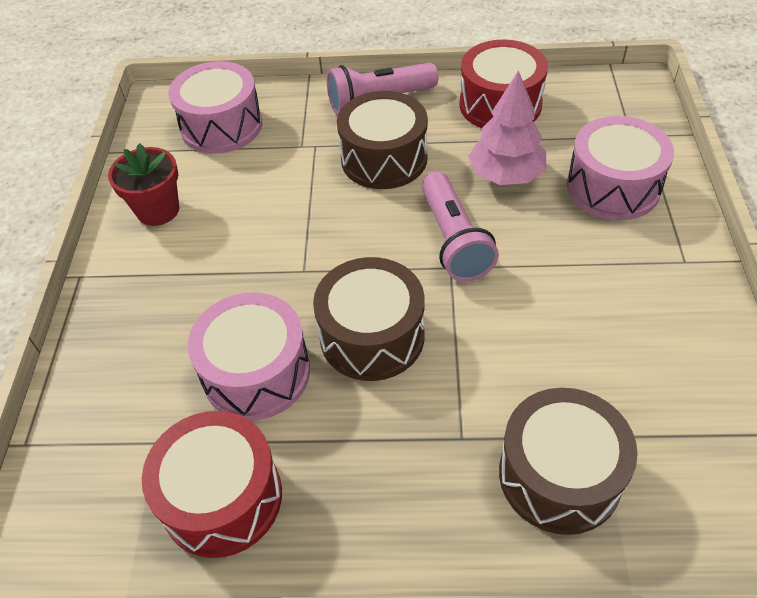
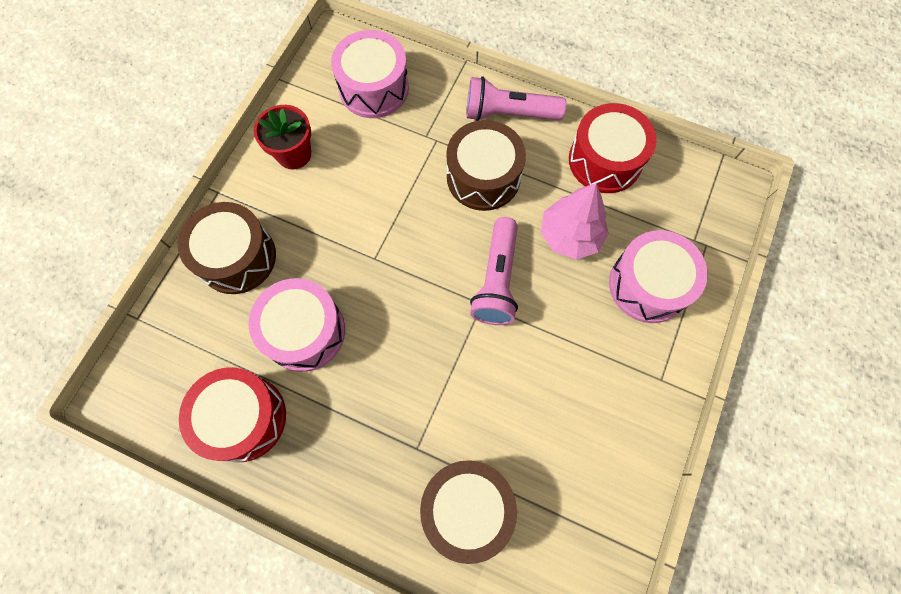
camera: 20 degrees right, 20 degrees up
(372, 336) = (396, 338): brown drum -> brown drum (237, 257)

